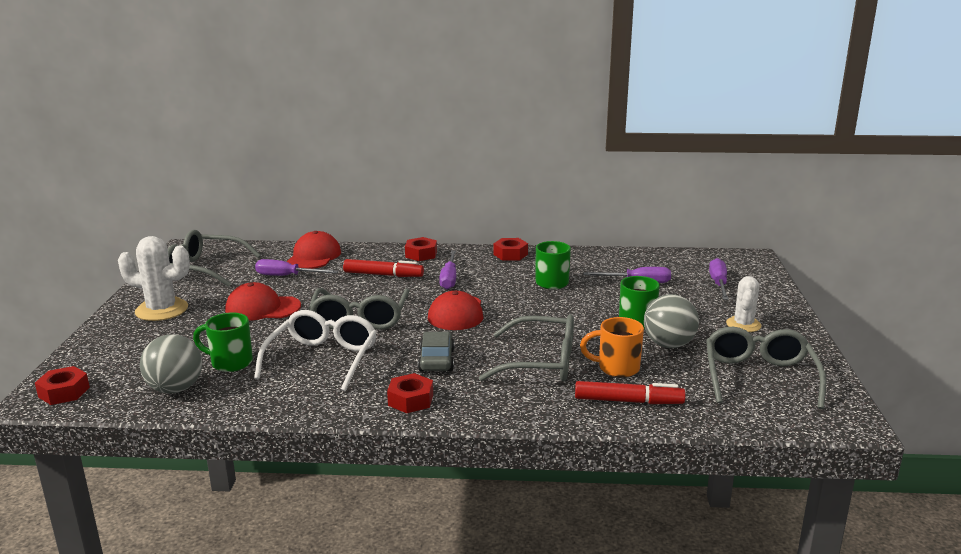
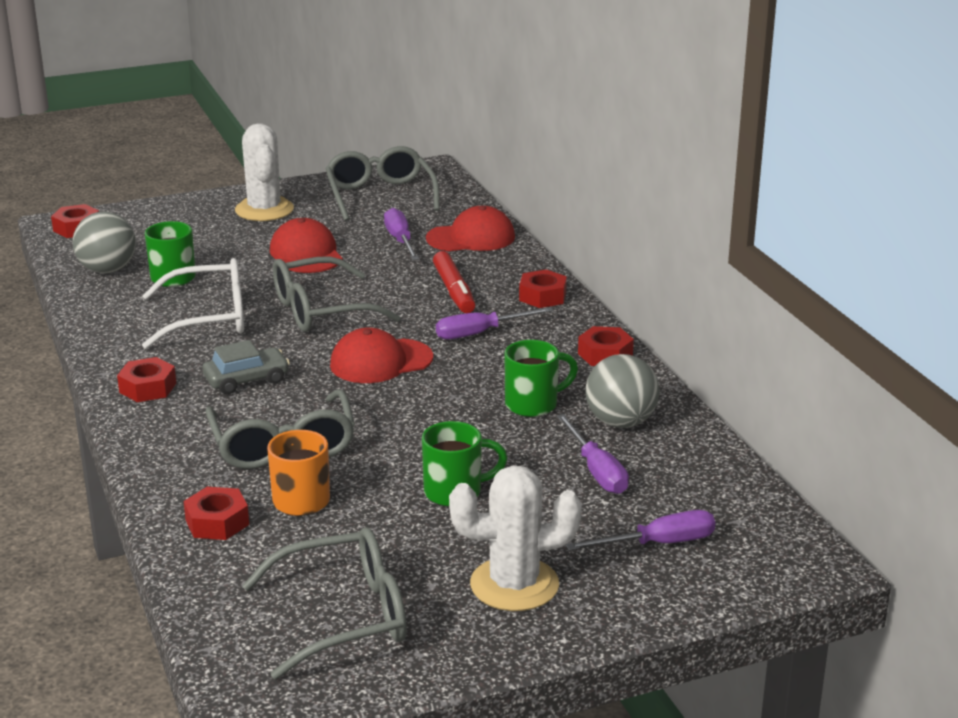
camera: 65 degrees right, 5 degrees up
(628, 401) = (217, 522): red marker -> red nut
(668, 345) = (397, 529): grey ball -> grey ball (620, 422)
(743, 325) = (514, 585): white cactus -> white cactus, size x1.56

